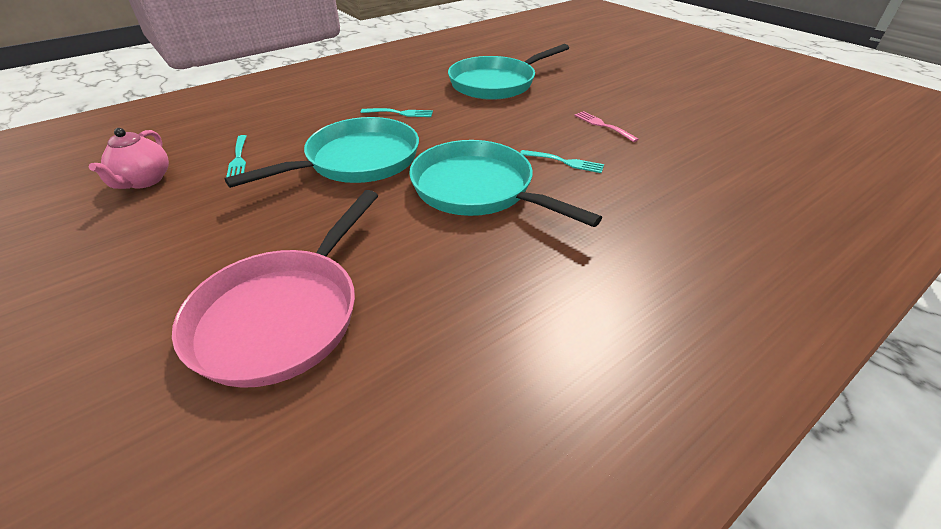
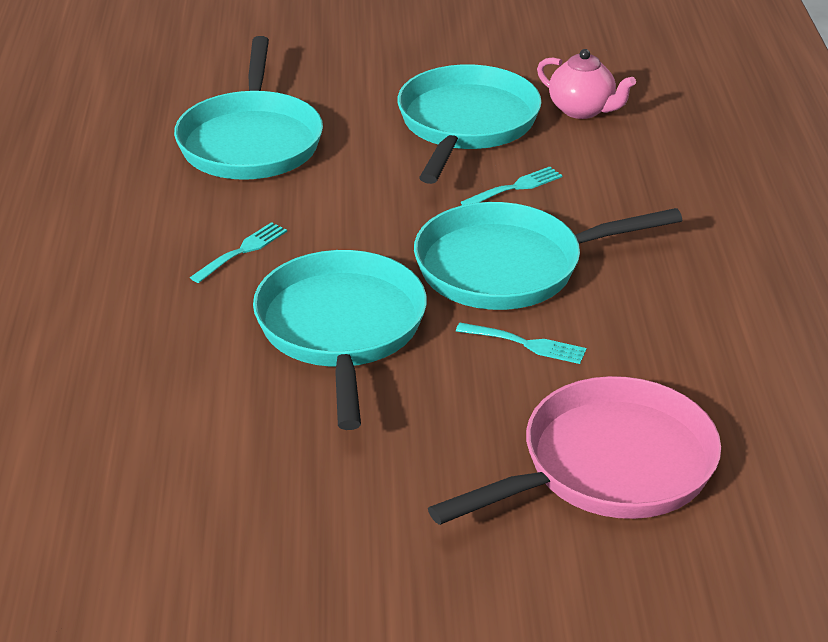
camera: 55 degrees left, 5 degrees down
(144, 181) = (181, 529): pink teapot -> pink teapot (582, 110)
(238, 158) = (212, 429): turquoise fork -> turquoise fork (525, 344)
(283, 315) = (608, 466): pink pan -> pink pan turned 90 degrees counterclockwise
(603, 125) = (466, 124): pink fork -> turquoise pan

